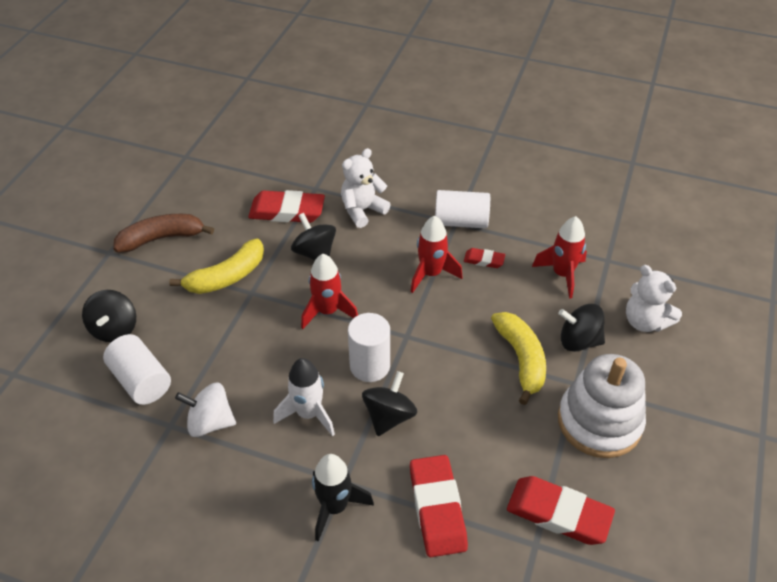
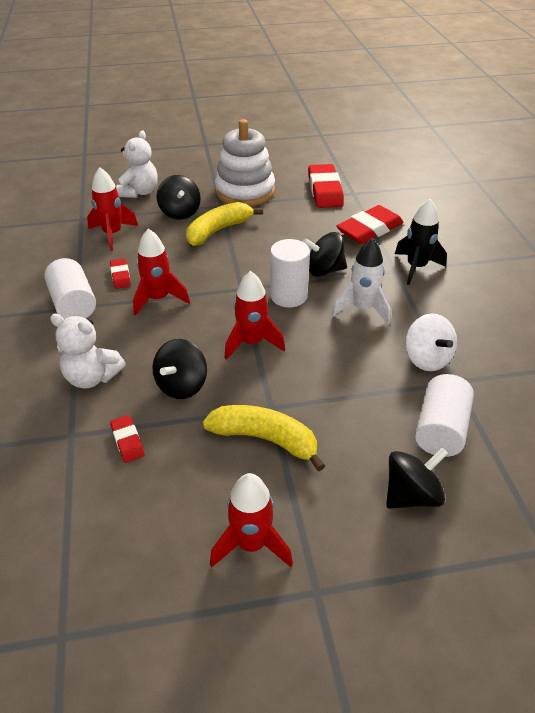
camera: 120 degrees left, 5 degrees down
(162, 238) = (251, 544): brown banana -> red rocket
(287, 211) = (127, 441): red eraser -> red eraser, size x0.51

